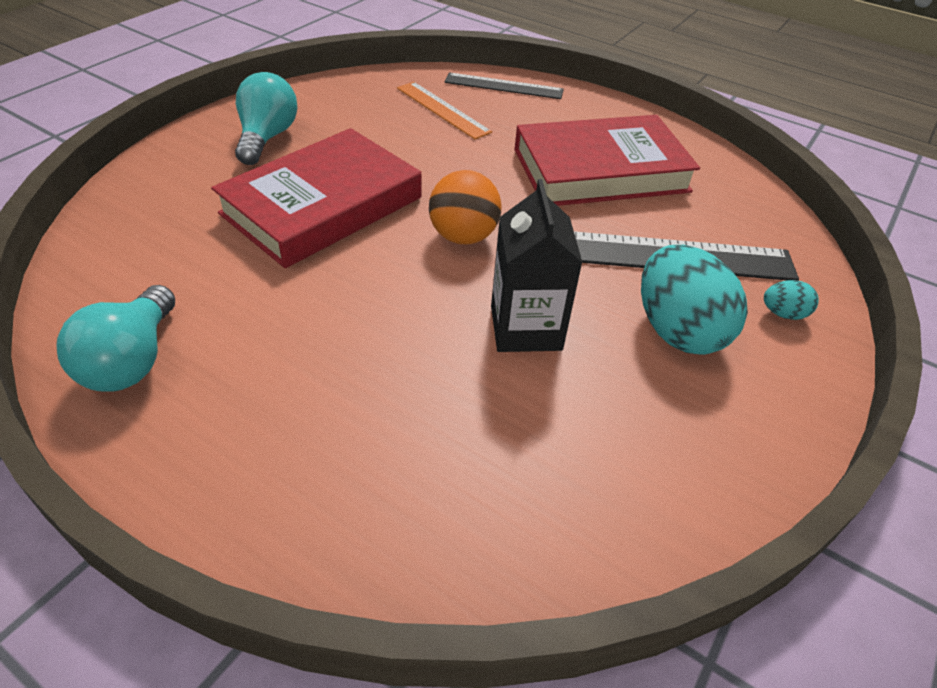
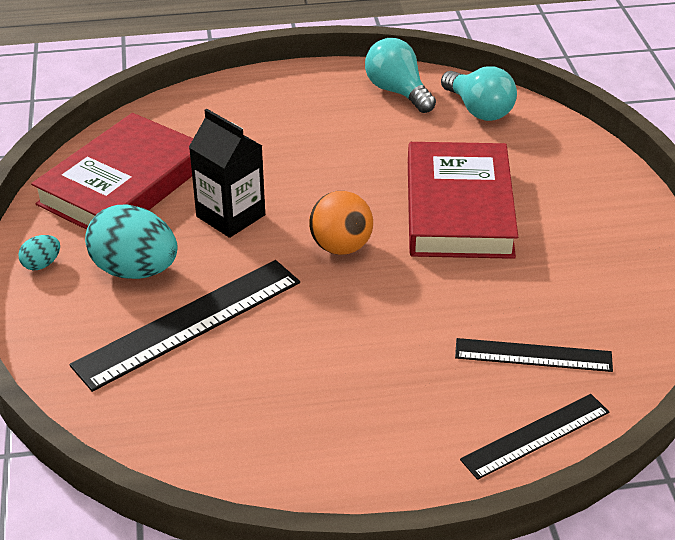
camera: 140 degrees right, 5 degrees down
(267, 137) = (592, 229): turquoise light bulb -> turquoise light bulb (478, 110)
(442, 109) = (533, 355): orange ruler -> black ruler
(600, 170) = (316, 379): red book -> red book (123, 184)
(783, 314) = (68, 328): turquoise egg -> turquoise egg (42, 264)

